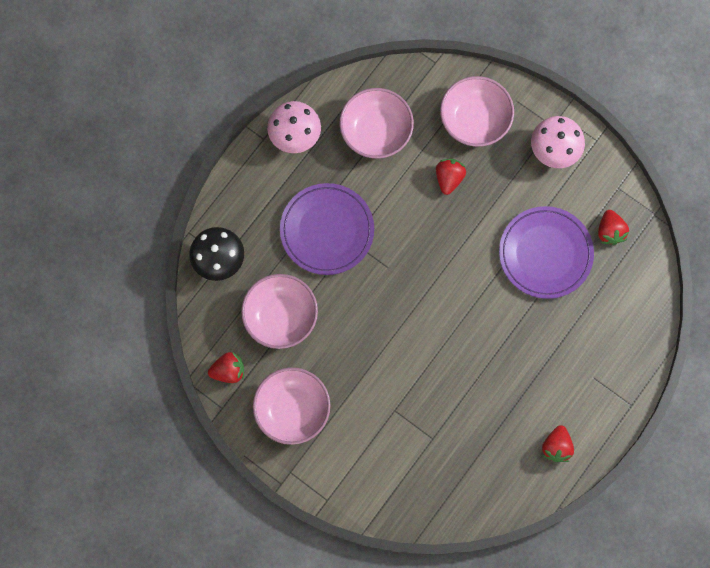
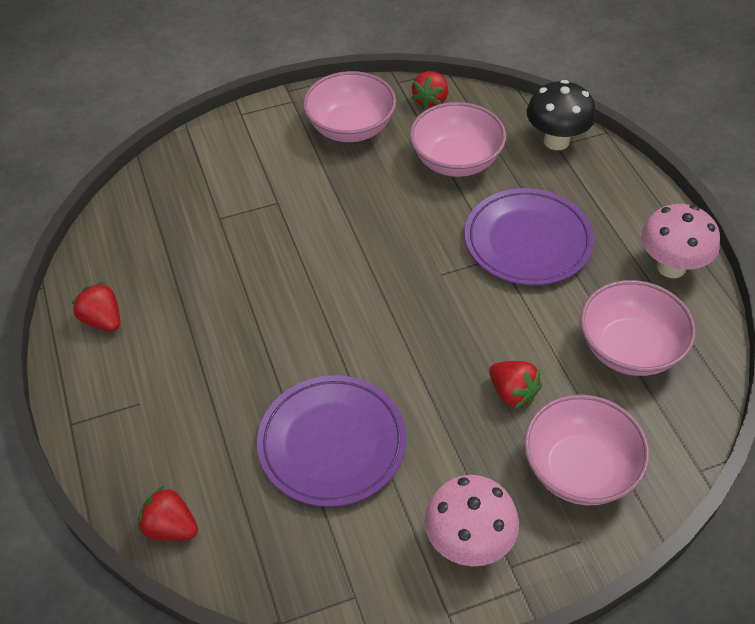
camera: 125 degrees right, 25 degrees down
(610, 231) = (301, 543): red strawberry -> red strawberry (171, 527)

